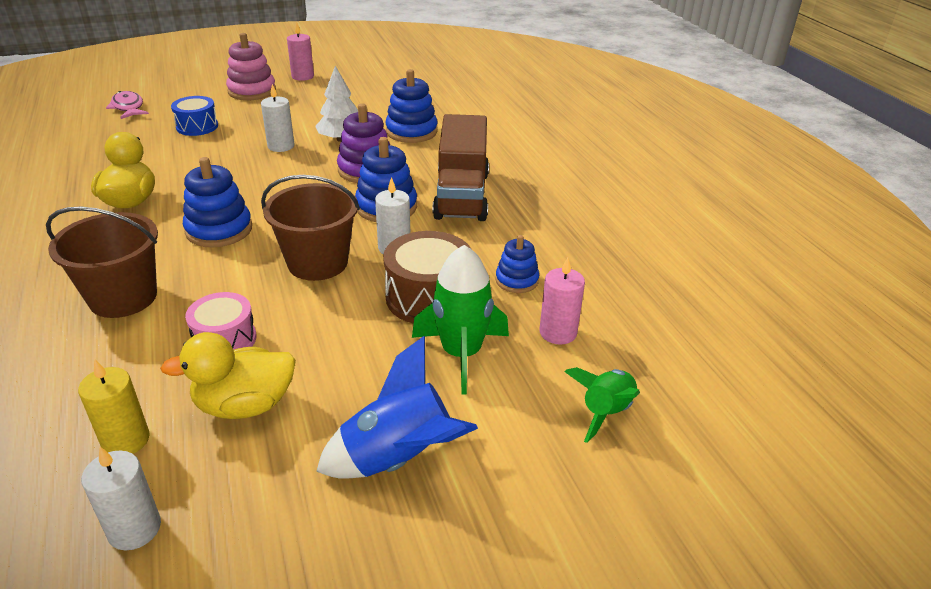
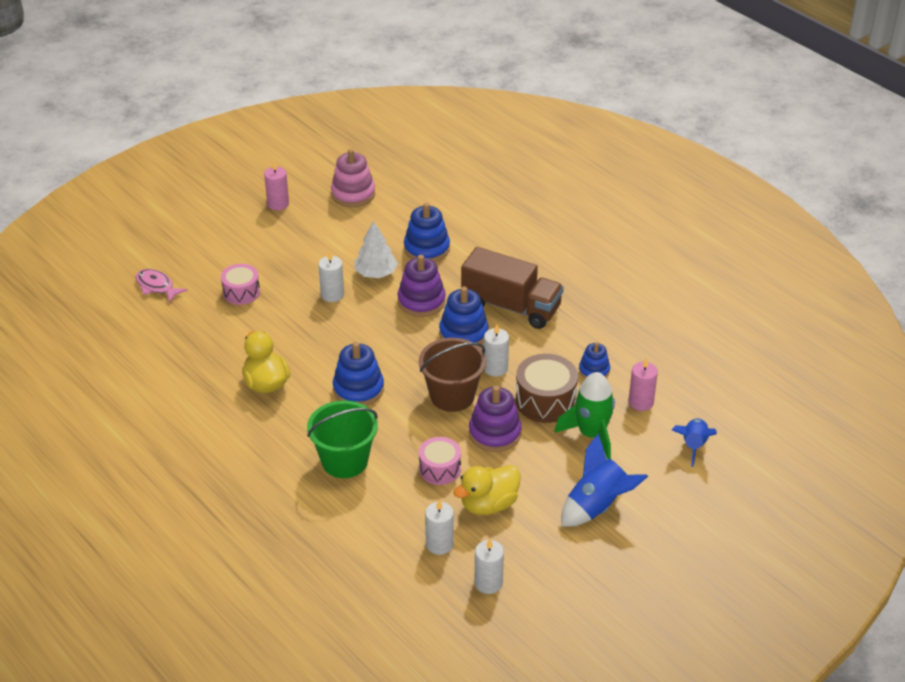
camera: 20 degrees left, 5 degrees up
(123, 297) = (345, 461): brown bucket -> green bucket
(126, 440) = (439, 544): yellow candle -> white candle
(197, 126) = (241, 292): blue drum -> pink drum
(252, 91) = (249, 236): pink stacking toy -> pink stacking toy (353, 194)
(333, 317) = (495, 433): none -> purple stacking toy
(461, 195) = (511, 306): brown truck -> brown truck turned 45 degrees counterclockwise
(605, 412) = (693, 445): green rocket -> blue rocket

